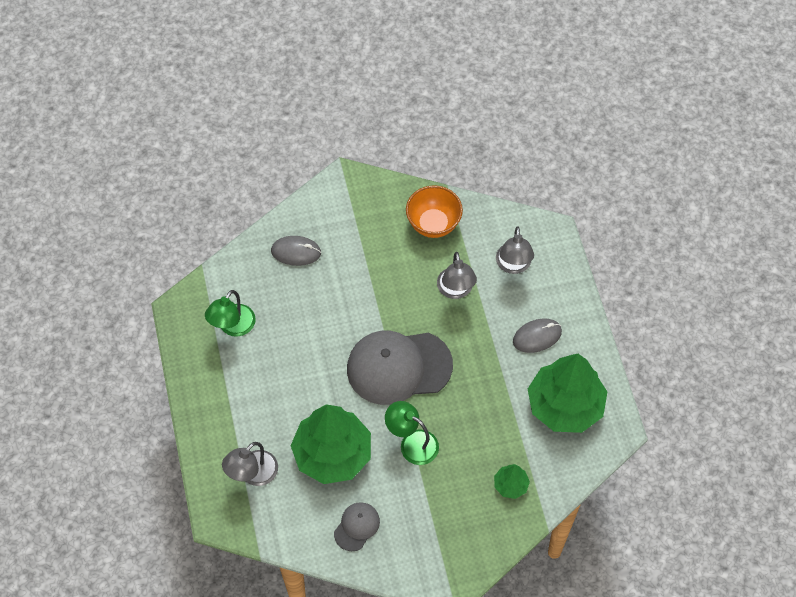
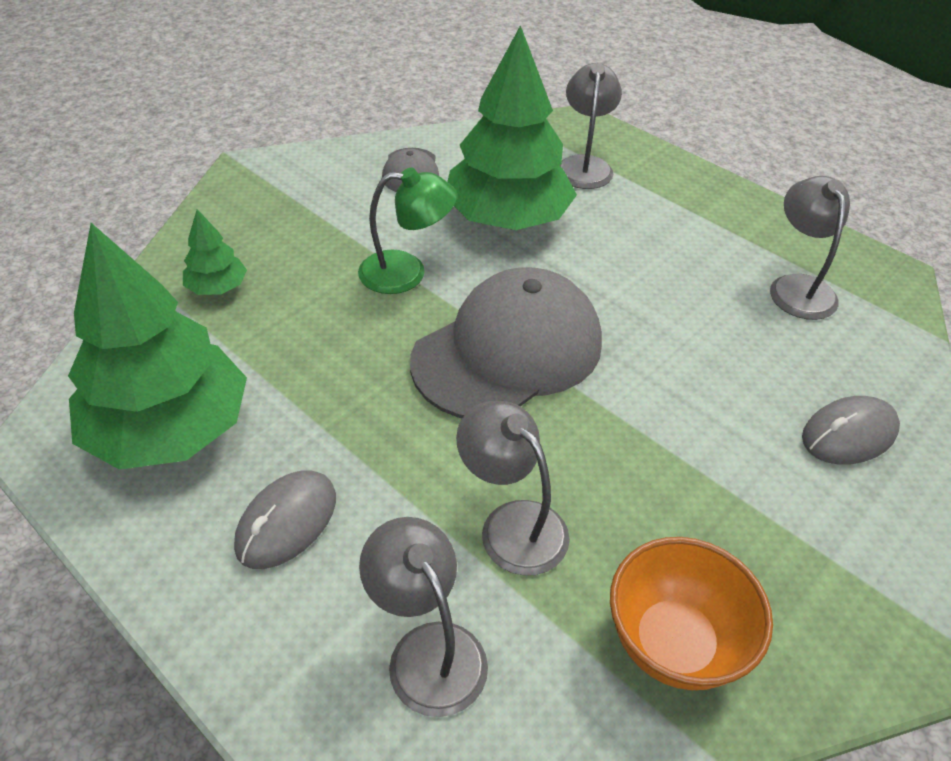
camera: 145 degrees right, 15 degrees down
(233, 327) = (797, 287): green lamp -> grey lamp

